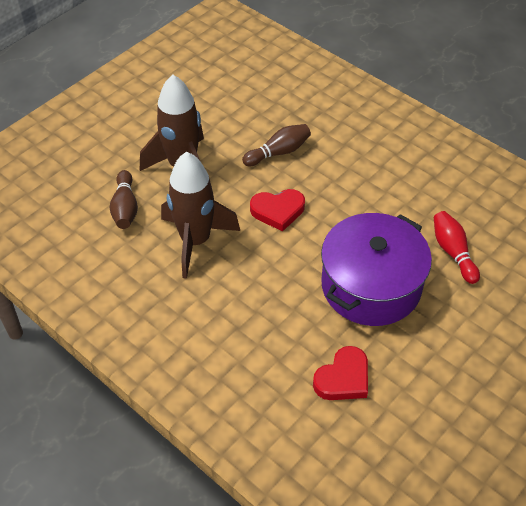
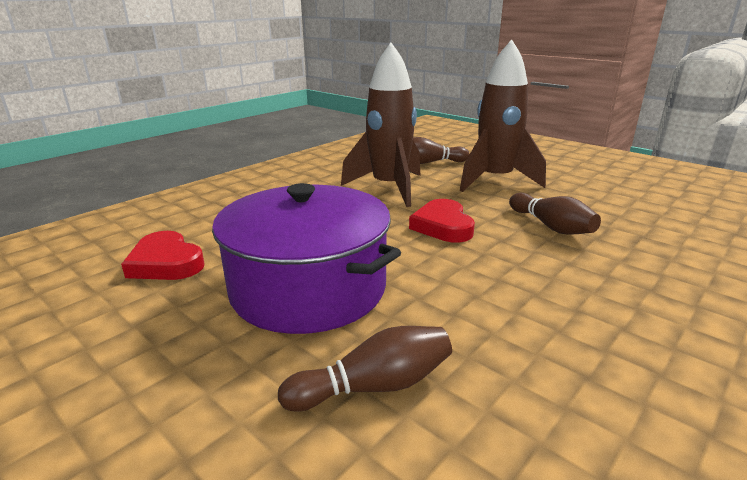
camera: 90 degrees right, 25 degrees down
(453, 252) = (374, 386): red bowling pin -> brown bowling pin

